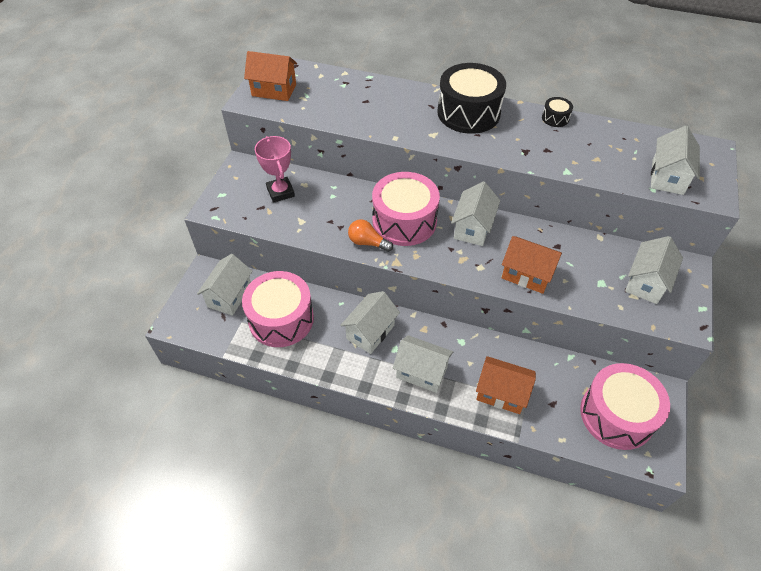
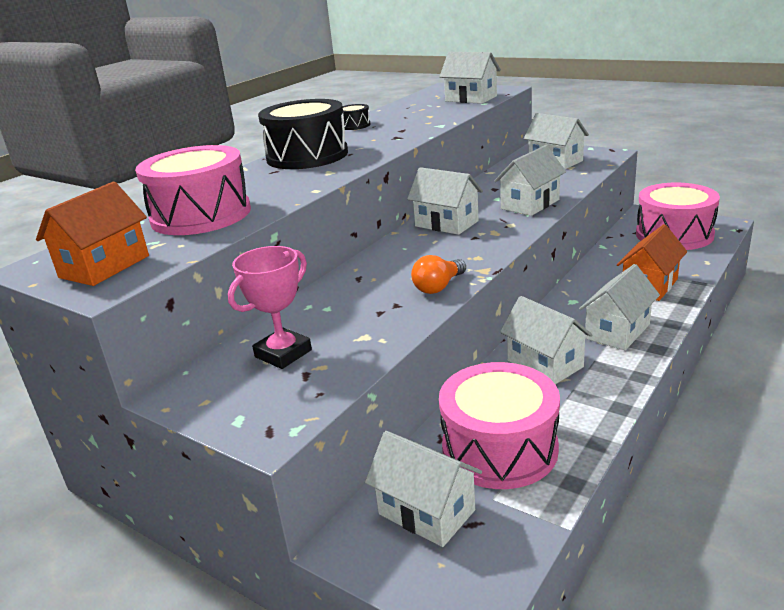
camera: 70 degrees left, 25 degrees down
(280, 192) = (283, 353): pink trophy -> pink trophy turned 45 degrees counterclockwise
(404, 221) = (412, 260): pink drum -> pink drum (201, 215)
(526, 275) = (530, 204): orange house -> white house

